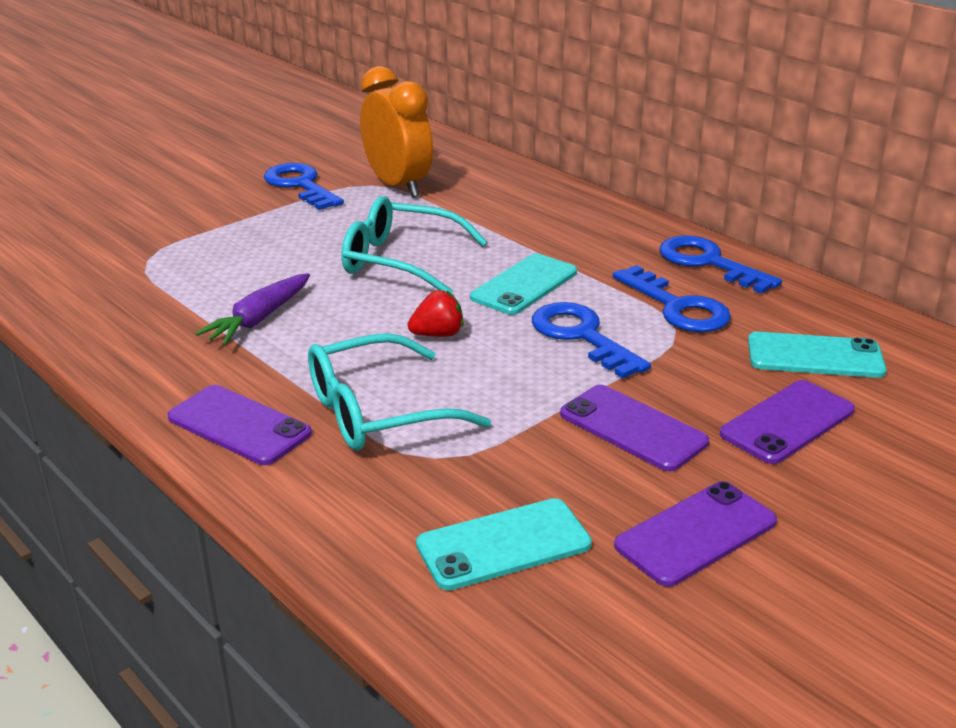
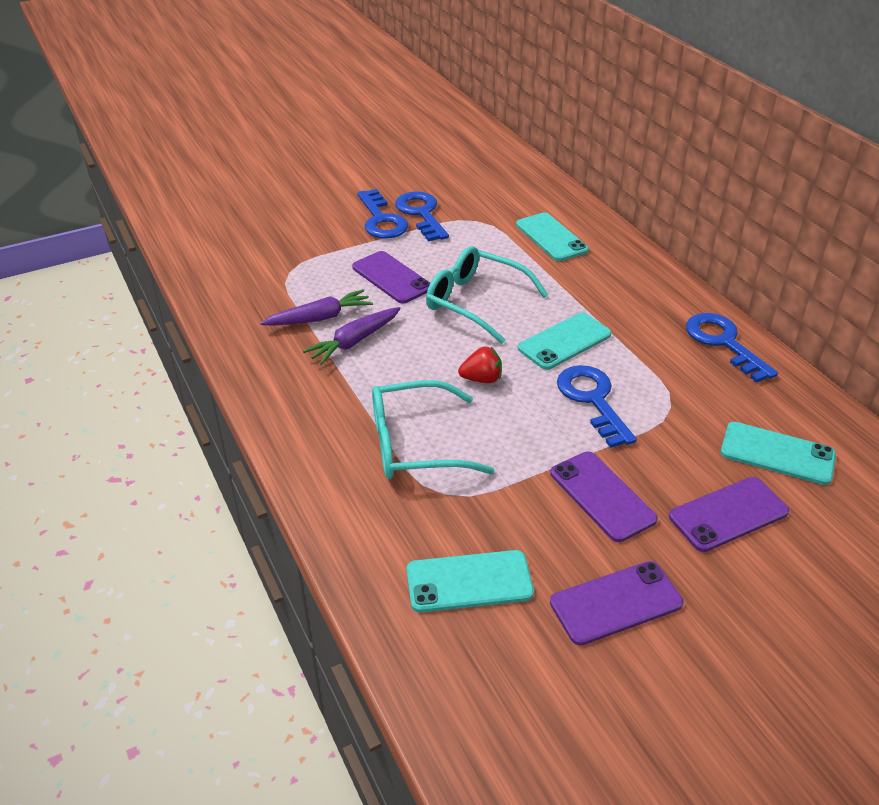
camera: 15 degrees right, 10 degrees up
(204, 301) = (319, 318): none -> purple carrot
(239, 425) = (313, 438): purple phone -> purple phone (391, 278)
(398, 186) = (496, 225): orange clock -> none
(468, 190) = (551, 237): none -> turquoise phone
(677, 307) = (680, 384): blue key -> blue key (381, 220)

